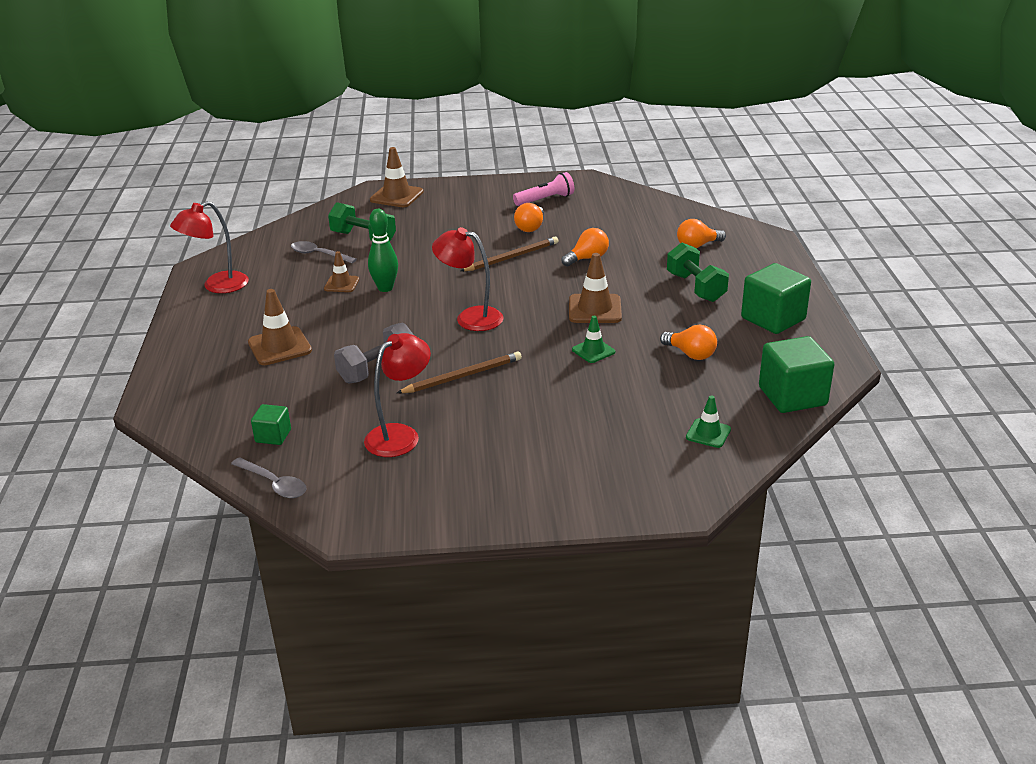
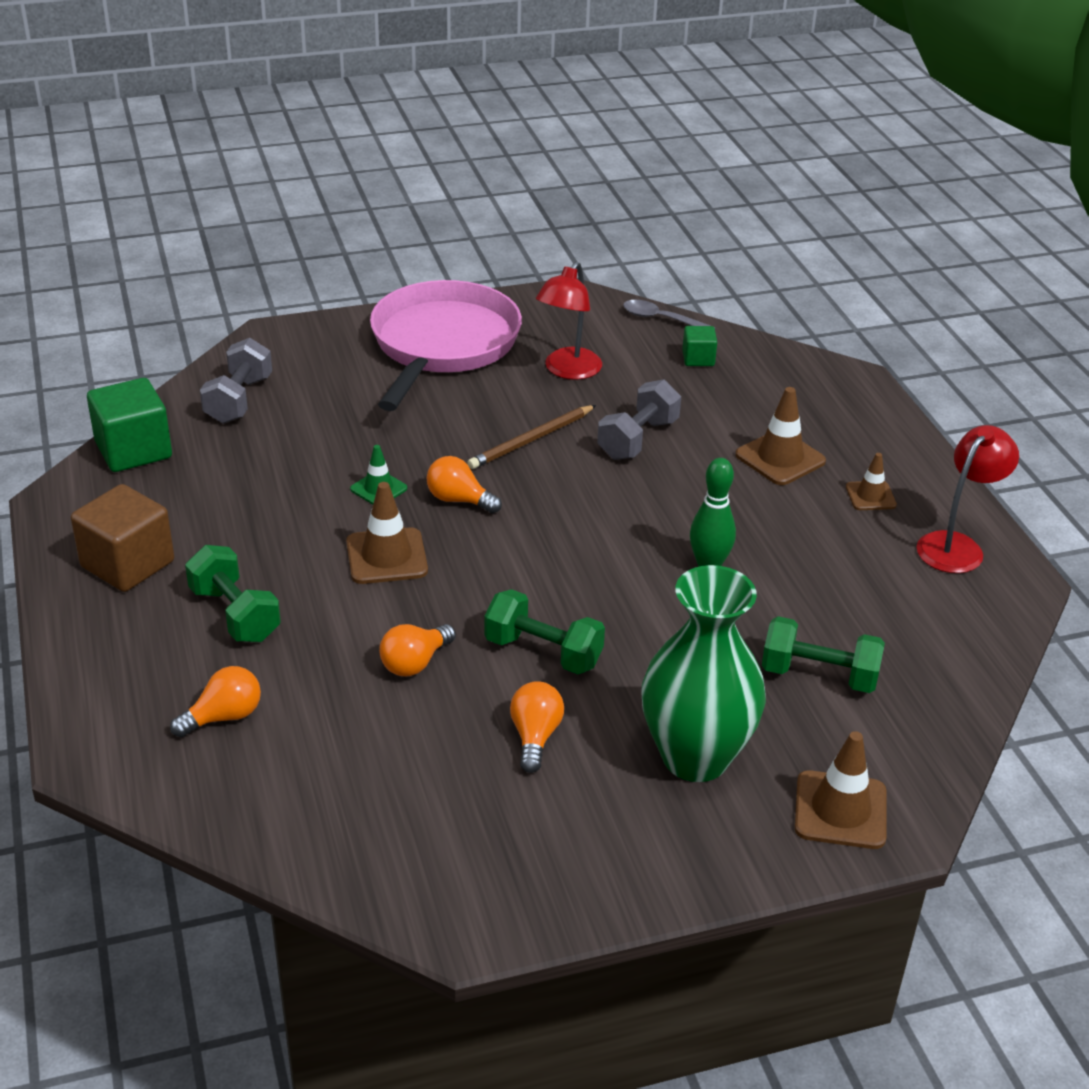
camera: 165 degrees right, 5 degrees up
(319, 255) = (862, 626): grey spoon -> none
(341, 284) = (779, 567): brown traffic cone -> brown traffic cone (870, 496)
(452, 215) = (695, 757): none -> green vase
(470, 317) = (559, 525): red lamp -> none
(508, 474) = (442, 345): none -> pink pan
(511, 257) = (543, 652): brown pencil -> green dumbbell
(545, 200) = (531, 832): pink flashlight -> none
(690, 354) = (251, 495): orange light bulb -> orange light bulb (459, 500)
(708, 433) = (239, 400): green traffic cone -> grey dumbbell
(773, 319) = (127, 564): green cube -> brown cube

